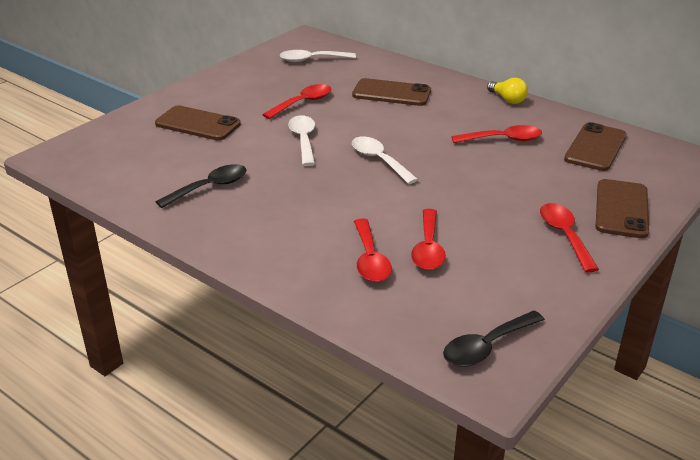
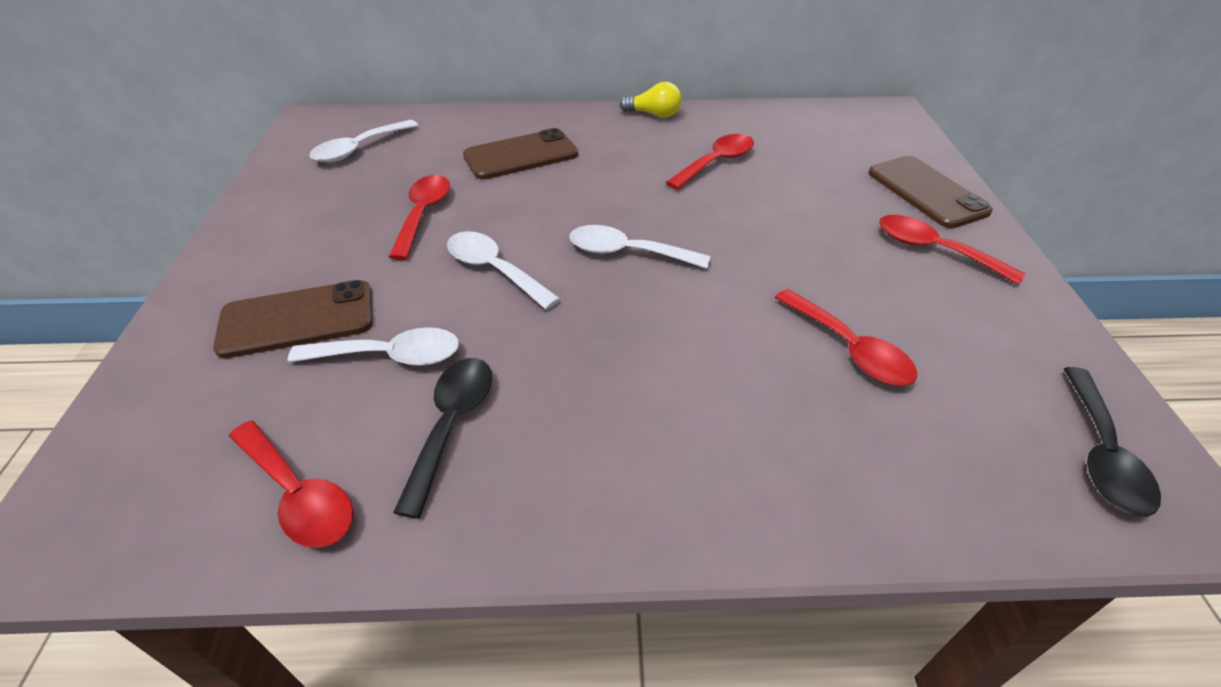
camera: 40 degrees left, 10 degrees up
(216, 153) = (389, 356): none -> white spoon
(370, 259) = (816, 409): red spoon -> red spoon (298, 494)
(595, 147) = (806, 134): brown phone -> none

